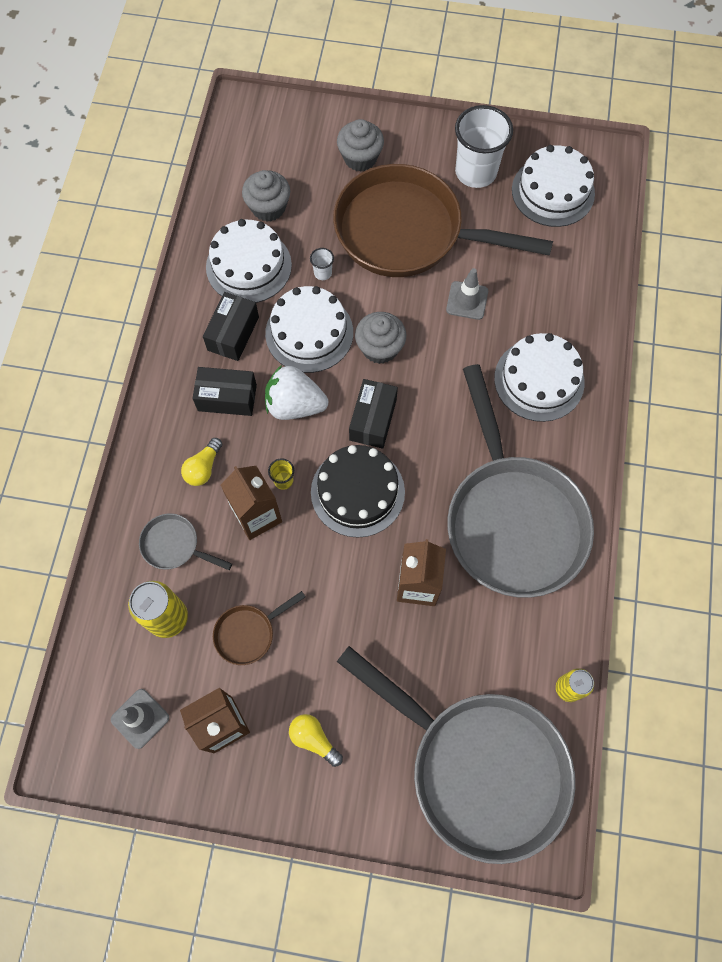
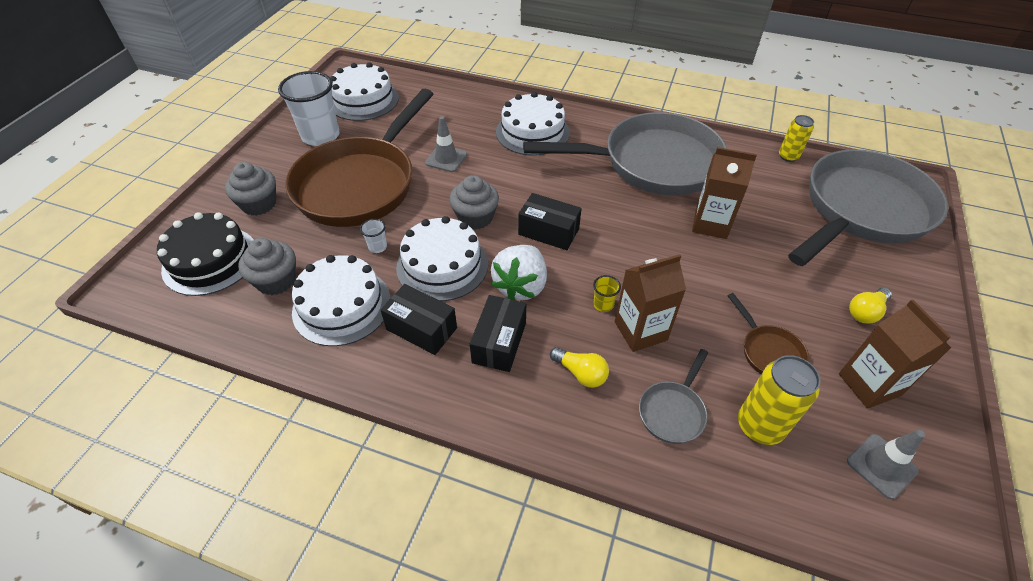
camera: 80 degrees left, 20 degrees down
(357, 492) = (620, 251): black cake -> black cake (210, 260)

